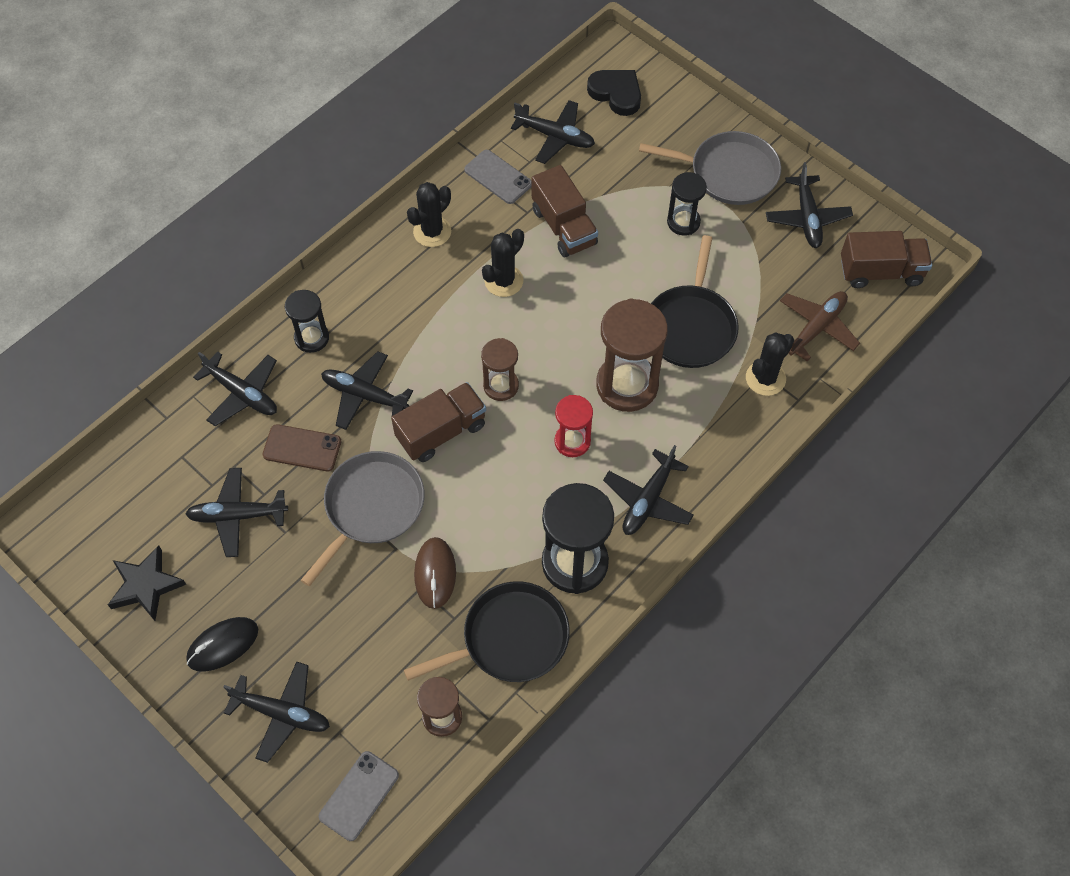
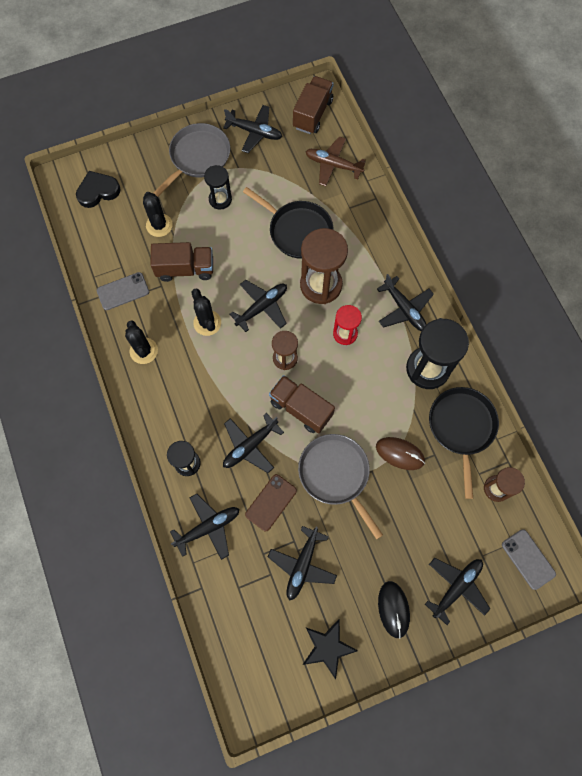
camera: 65 degrees left, 10 degrees up
(441, 431) = (301, 408): brown truck -> brown truck turned 45 degrees counterclockwise
(555, 137) = (111, 242): black plane -> black plane (262, 307)
(765, 378) = (353, 208): black cactus -> black cactus (159, 225)
(817, 328) = (333, 165): brown plane -> brown plane turned 45 degrees counterclockwise

